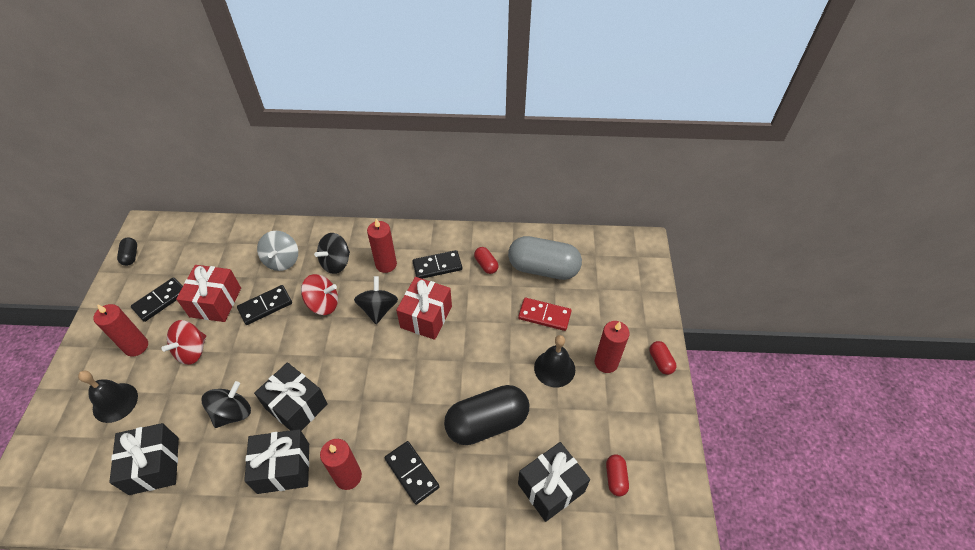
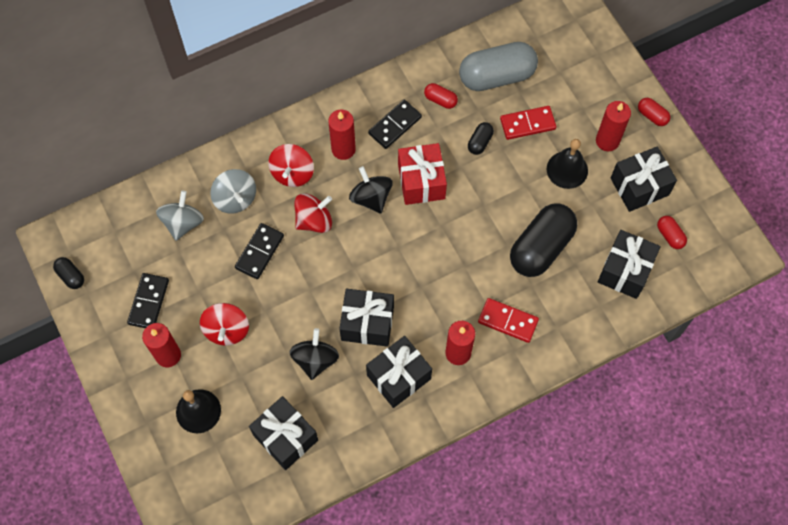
camera: 30 degrees left, 15 degrees up
(215, 302) = (206, 274): red gift -> none
(233, 258) = (183, 223): none -> grey spinning top
(336, 263) = (292, 173): black spinning top -> red spinning top
(412, 473) = (508, 321): black domino -> red domino
(495, 310) = (480, 142): none -> black capsule
(612, 416) = (639, 186): none -> black gift

